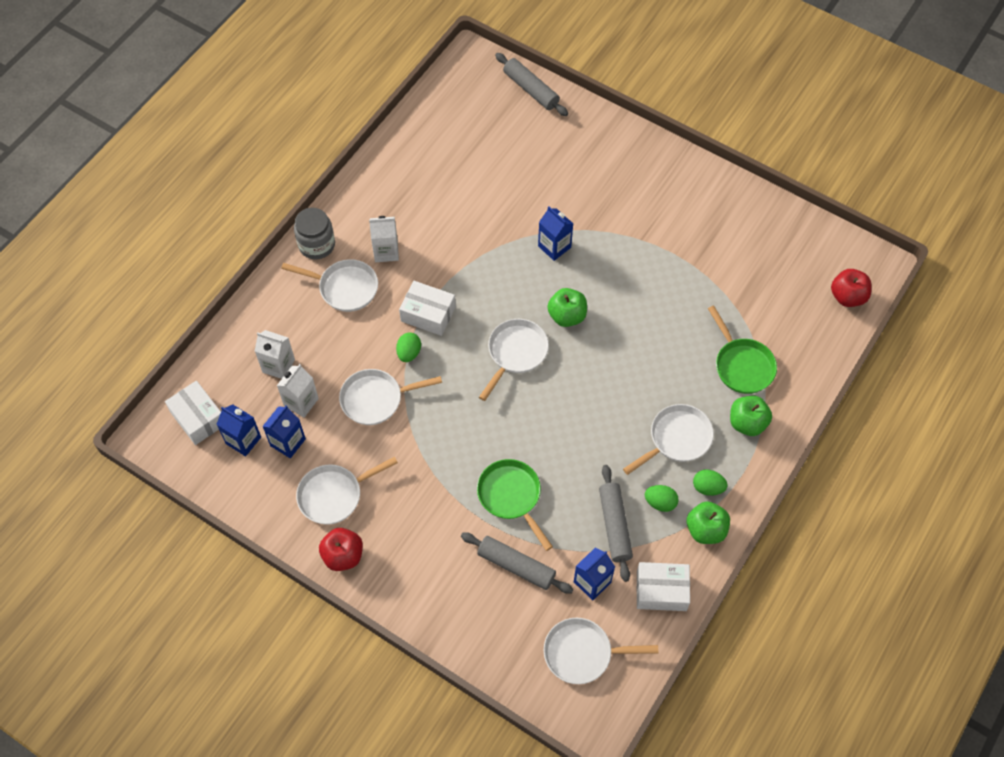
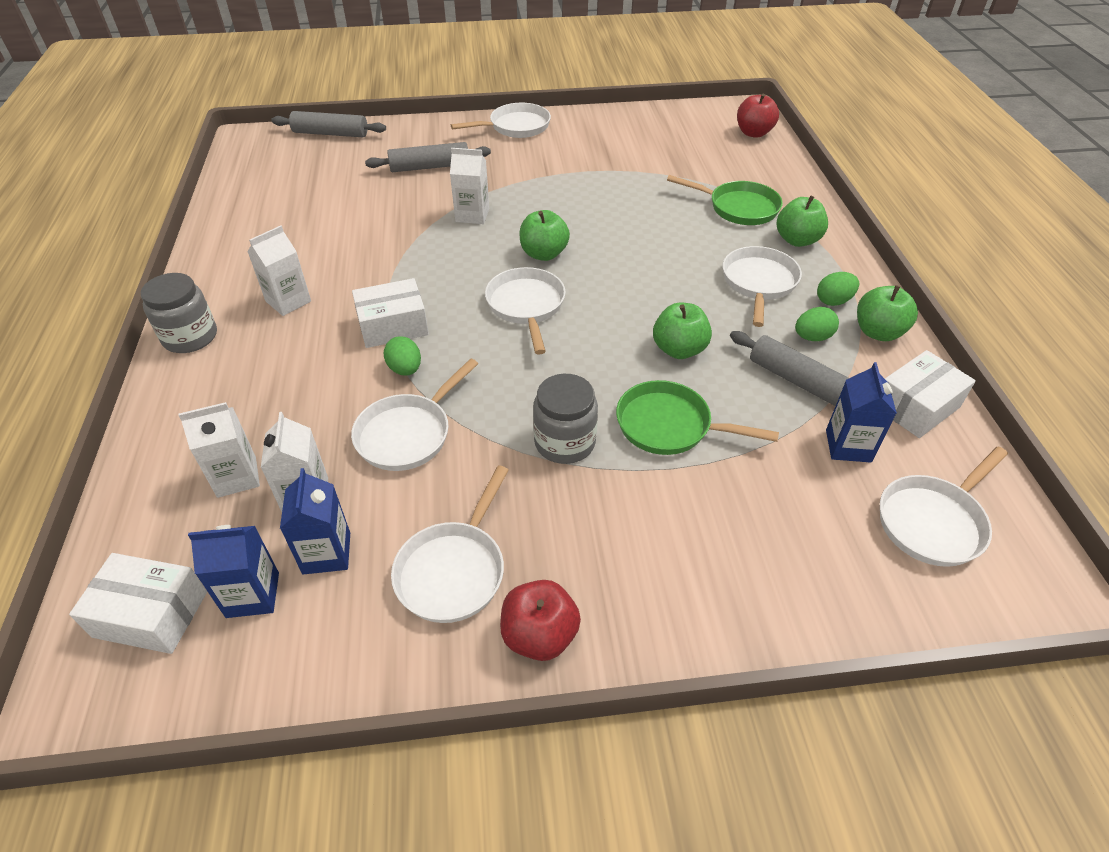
camera: 40 degrees left, 15 degrees down
(344, 288) = (264, 355): white pan -> white pan (516, 127)
(448, 465) = (564, 442): none -> grey jar
(516, 566) = (757, 487): grey rolling pin -> grey rolling pin (430, 167)
(554, 247) = (472, 215): blue carton -> white carton
(571, 451) = (679, 349): none -> green apple

